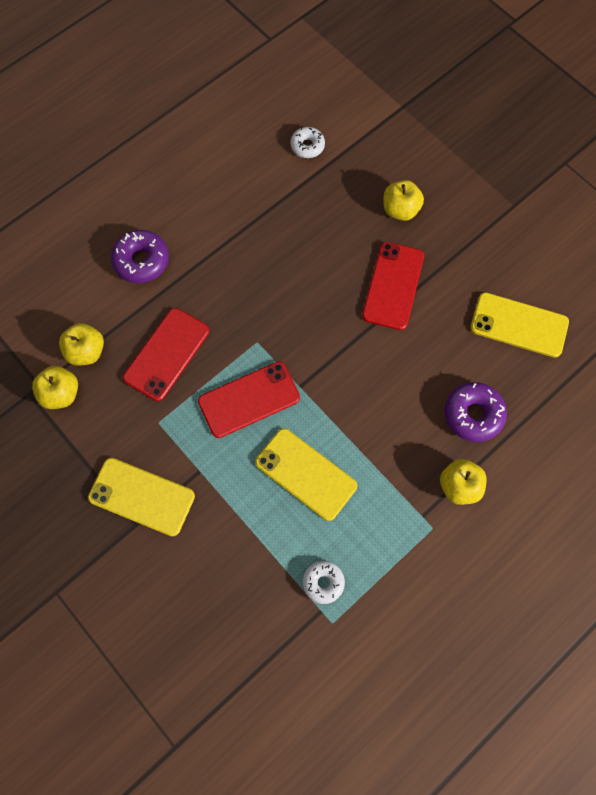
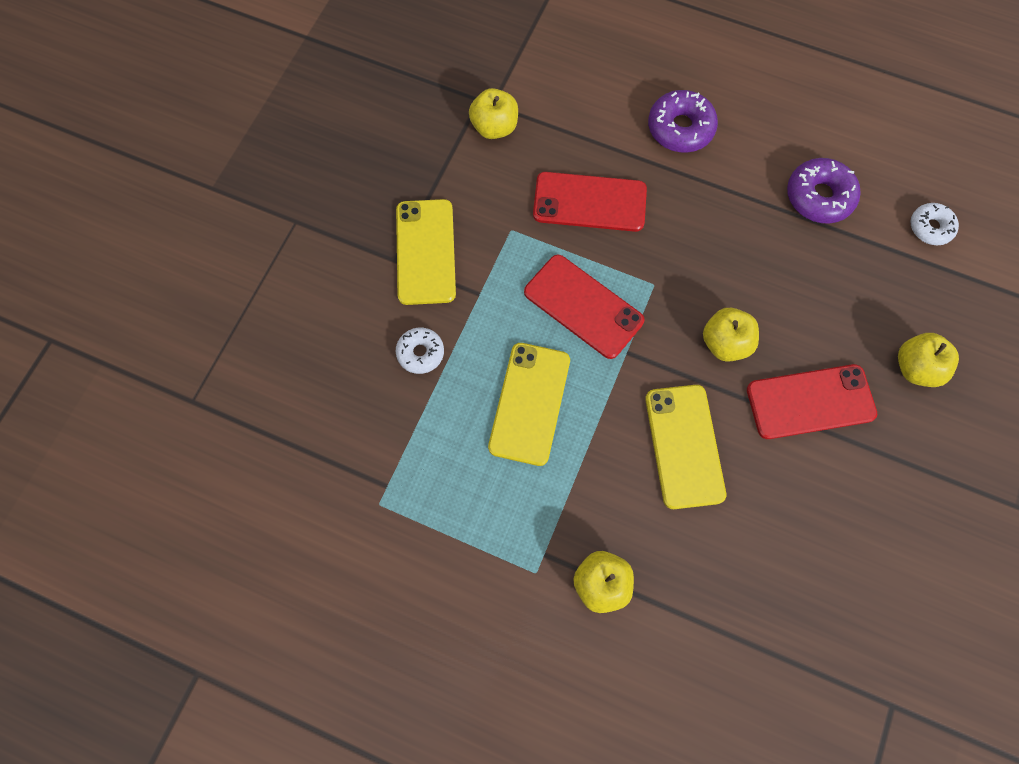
camera: 65 degrees right, 0 degrees up
(86, 351) = (551, 127): yellow apple -> yellow apple (725, 343)
(323, 582) = (418, 475): white donut -> white donut (420, 353)
(473, 414) = (699, 565): purple donut -> purple donut (819, 197)
(519, 325) = (850, 577): yellow phone -> yellow phone (684, 446)

